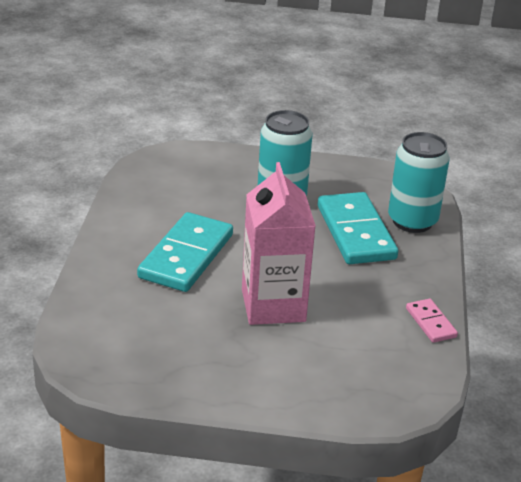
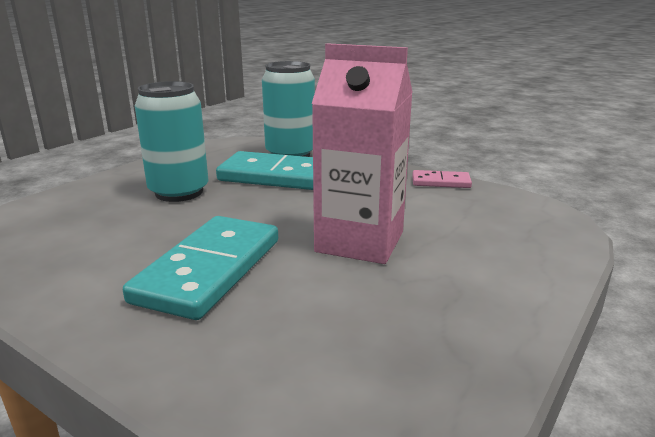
camera: 60 degrees left, 10 degrees down
(186, 256) = (209, 270): turquoise domino -> turquoise domino turned 60 degrees clockwise

